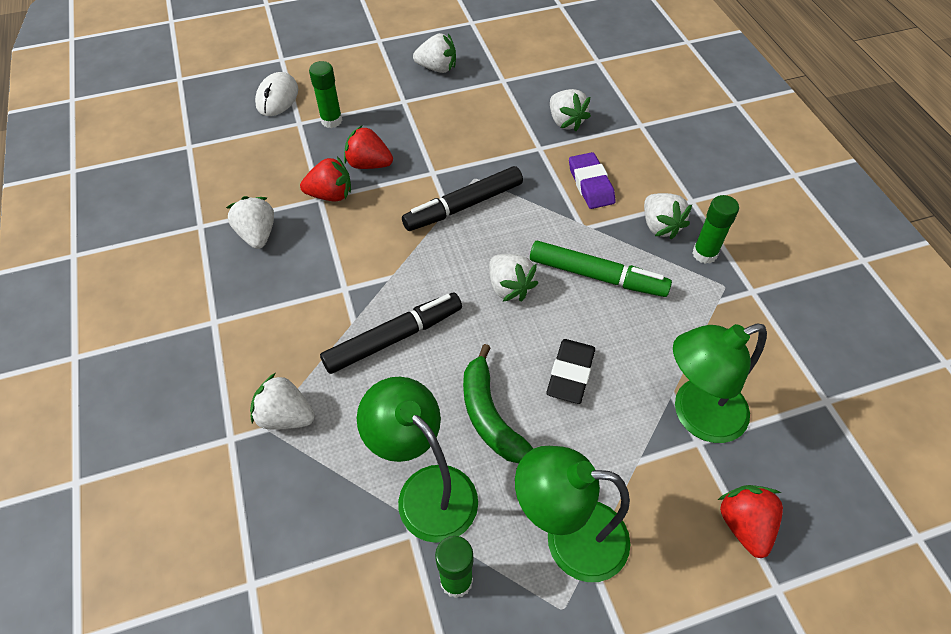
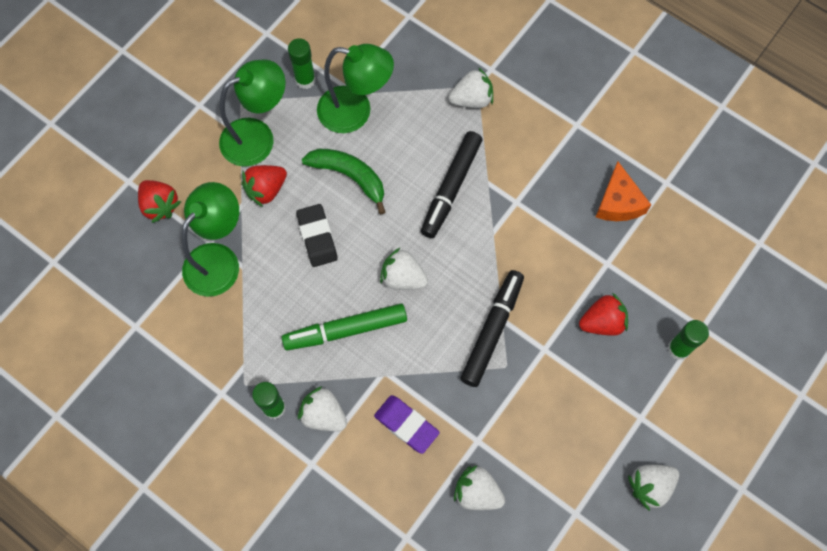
camera: 145 degrees right, 15 degrees up
(257, 234) = (618, 202): white strawberry -> orange cheese
(277, 97) = (751, 343): white mouse -> none
(330, 195) = (602, 272): red strawberry -> red strawberry (266, 190)

